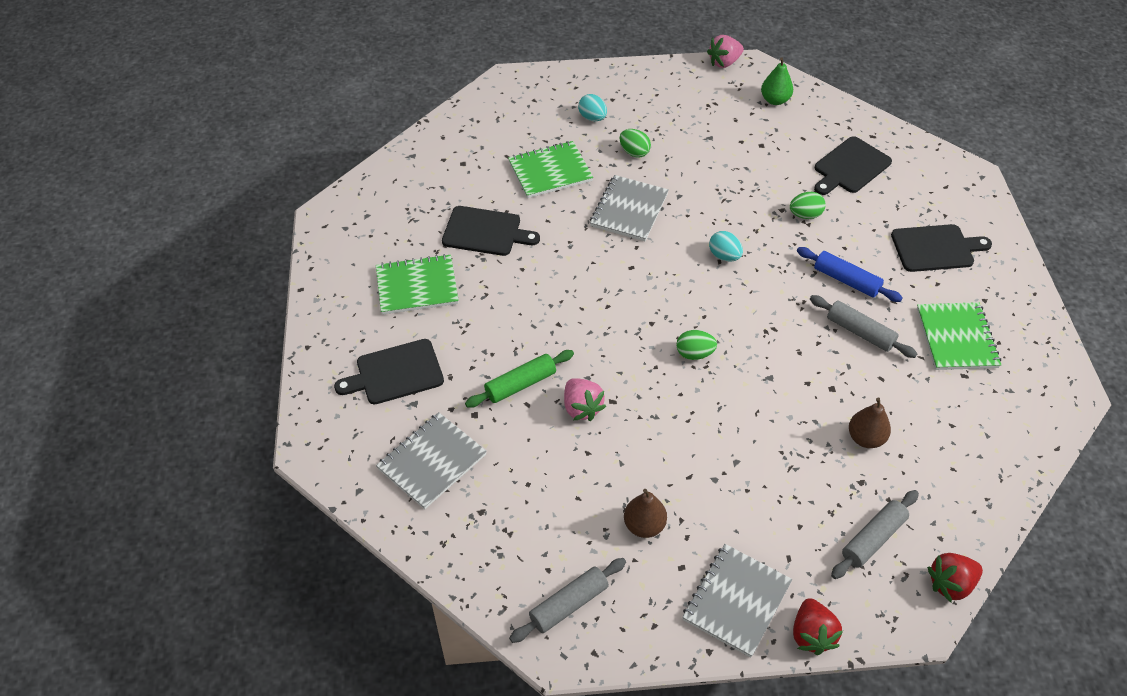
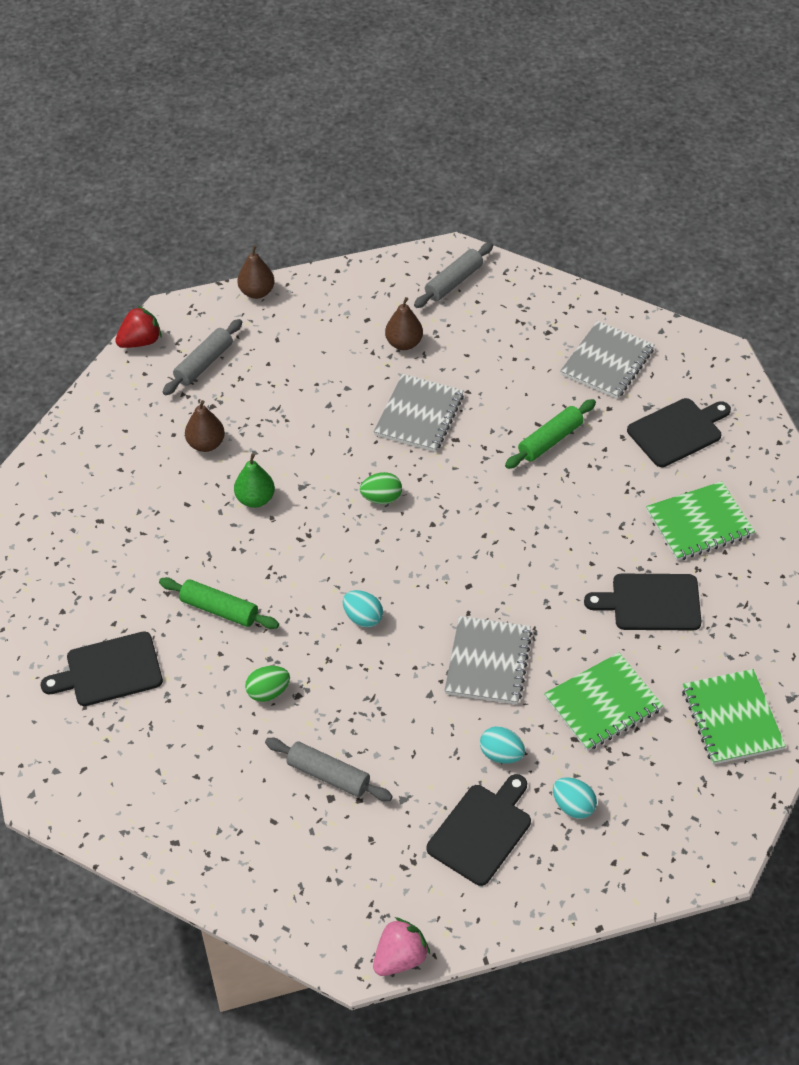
camera: 170 degrees right, 0 degrees up
(581, 408) = (484, 428): pink strawberry -> none
(634, 152) = (501, 754): green egg -> turquoise egg
(736, 601) = (318, 304): grey notebook -> grey notebook (419, 415)
(775, 100) = (316, 888): green pear -> green pear (255, 499)
(811, 634) = (257, 292): red strawberry -> brown pear
(846, 280) = (219, 609): blue rolling pin -> green rolling pin
(850, 167) = (209, 780): black cutting board -> black cutting board (482, 831)
(860, 332) = (206, 550): grey rolling pin -> grey rolling pin (328, 775)
(956, 338) = (102, 560): green notebook -> green notebook (732, 718)

